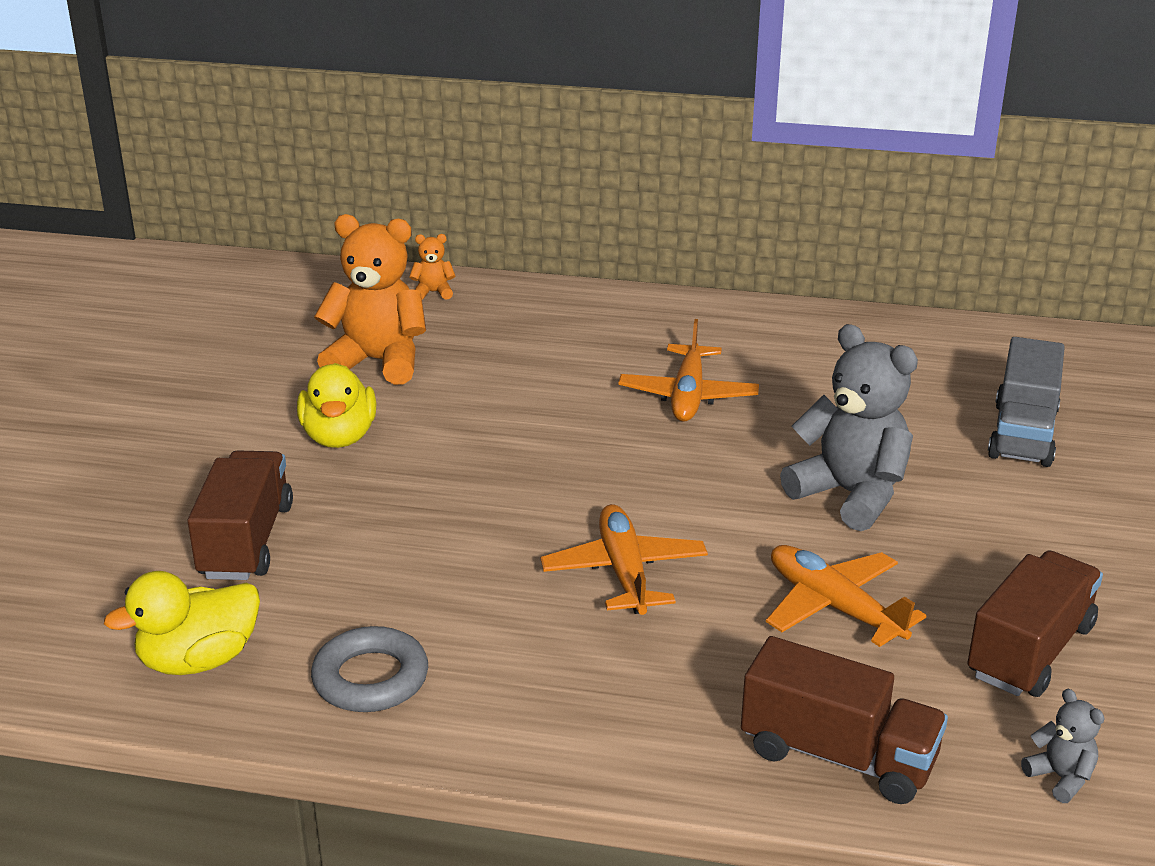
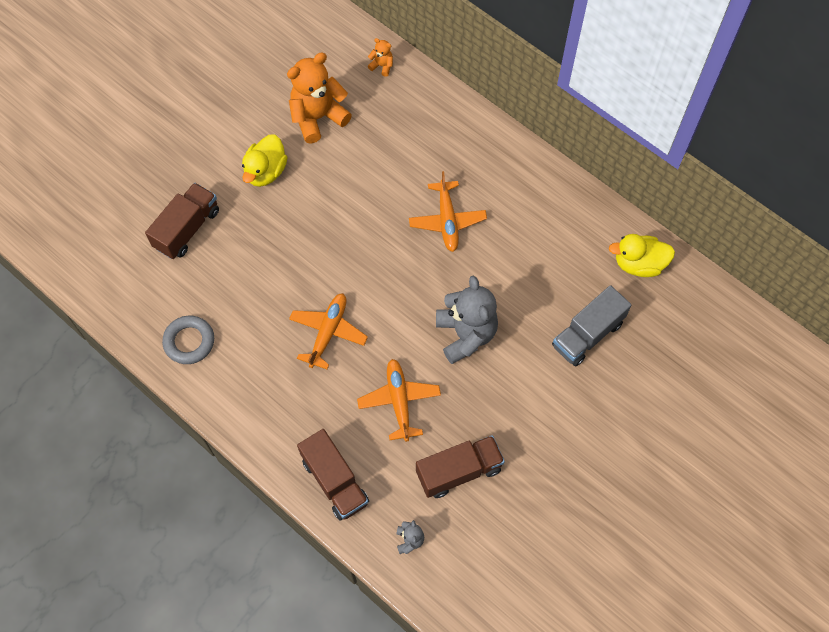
camera: 30 degrees right, 35 degrees up
(199, 660) = (132, 296): yellow duck -> yellow duck (638, 264)
(378, 362) = (318, 117): orange teddy bear -> orange teddy bear turned 75 degrees counterclockwise
(688, 396) = (447, 221): orange plane -> orange plane turned 45 degrees counterclockwise

